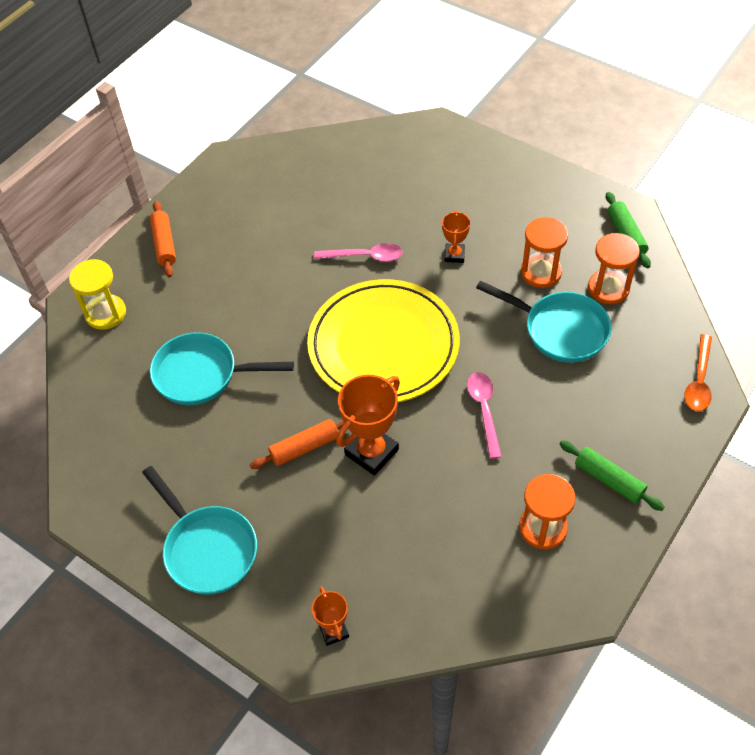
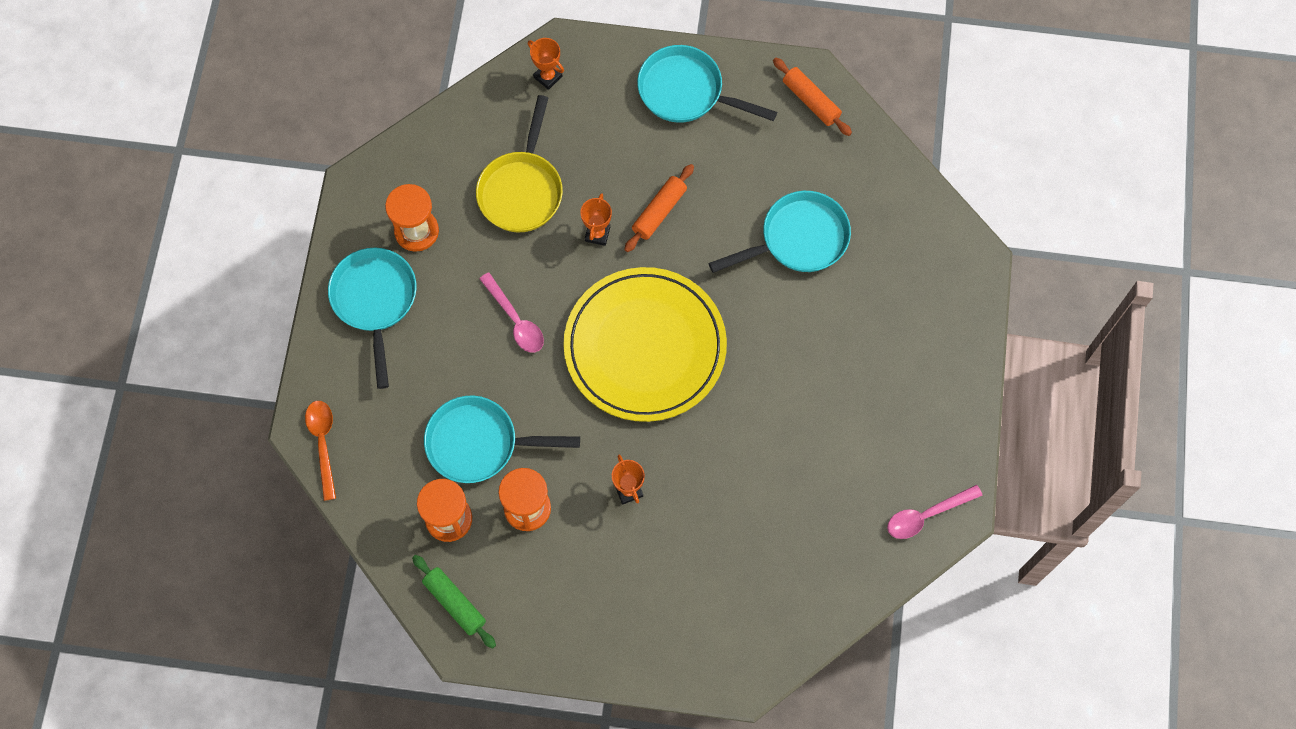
camera: 150 degrees right, 15 degrees up
(105, 313) = (937, 260): yellow hourglass -> none
(164, 244) = (941, 365): orange rolling pin -> orange rolling pin (811, 101)
(365, 256) = (722, 445): pink spoon -> pink spoon (926, 515)
(371, 452) = (597, 234): orange trophy -> orange trophy, size x0.56
(421, 523) = (522, 190): none -> yellow pan
(609, 480) = (375, 301): green rolling pin -> turquoise pan

